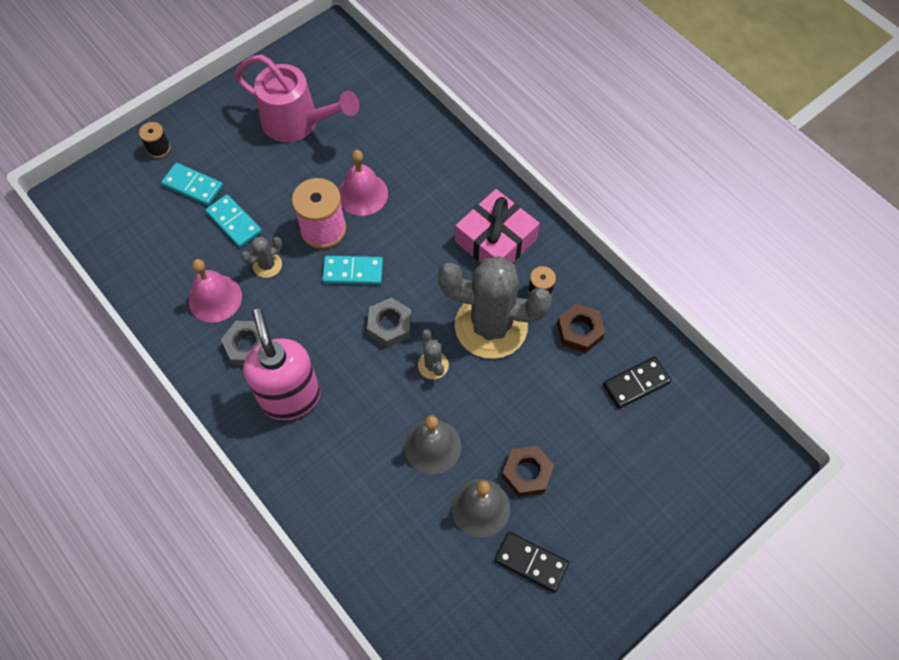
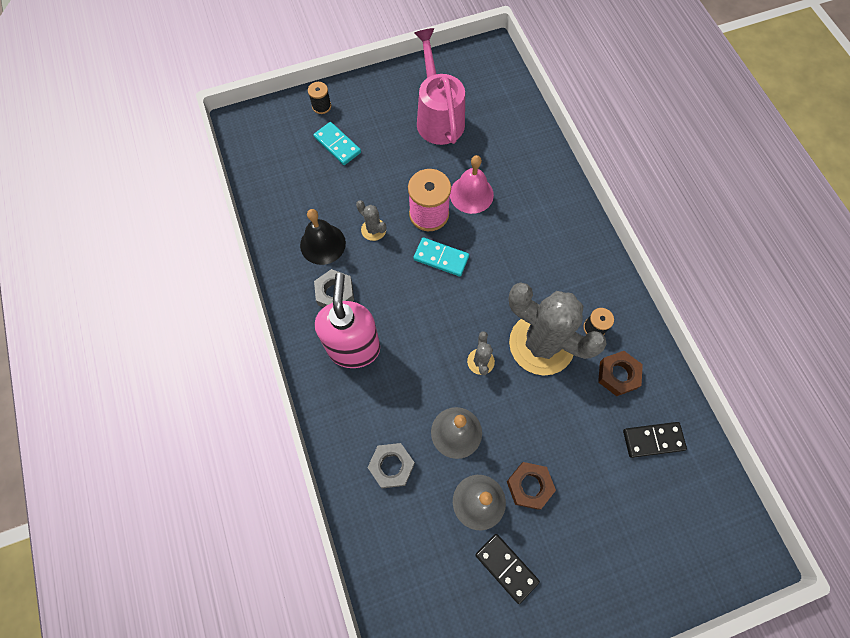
camera: 20 degrees right, 5 degrees up
(215, 298) = (322, 244): pink bell -> black bell
(234, 222) = (359, 185): turquoise domino -> none
(267, 265) = (373, 230): grey cactus -> grey cactus turned 60 degrees clockwise
(297, 122) = (438, 117): pink watering can -> pink watering can turned 150 degrees counterclockwise
(389, 325) = (456, 314): grey nut -> grey nut (391, 466)
(496, 241) = (570, 270): pink gift -> none

